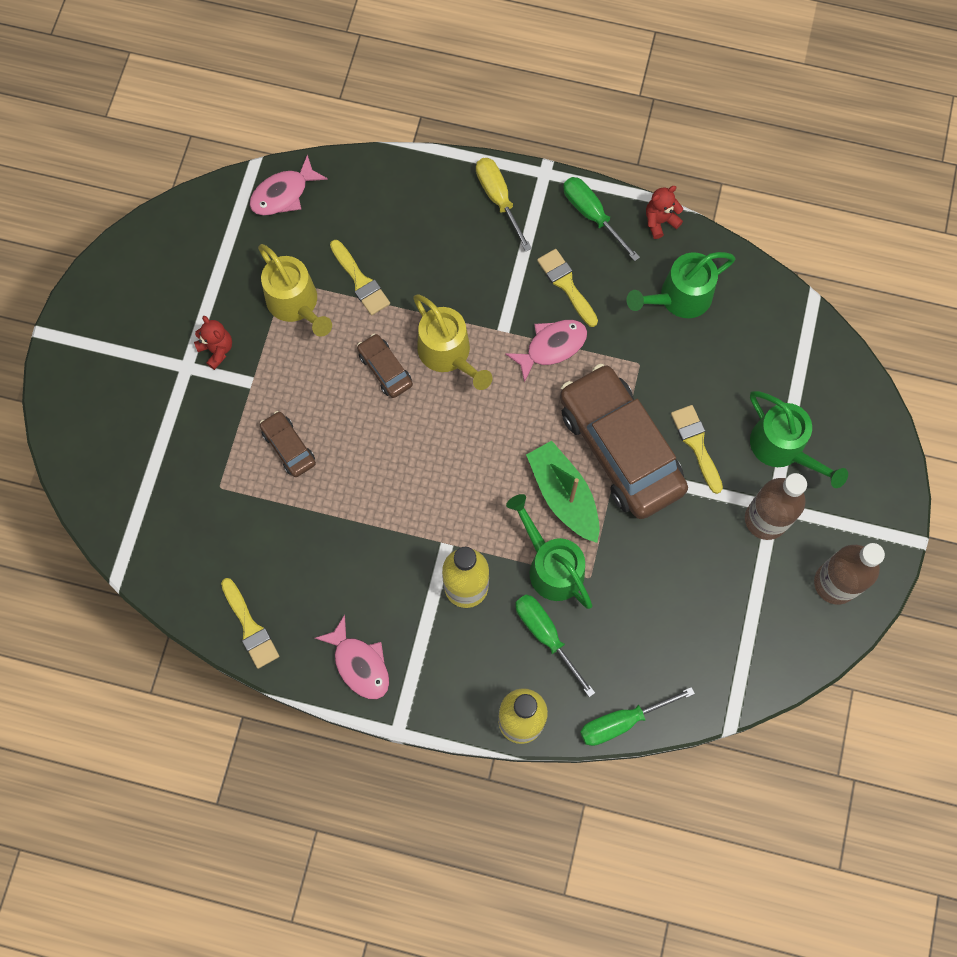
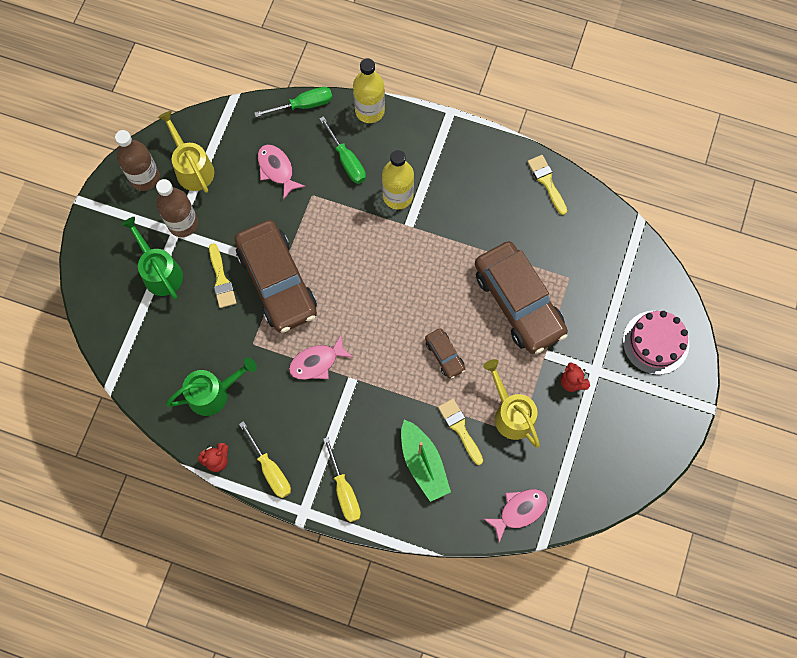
camera: 175 degrees left, 0 degrees up
(104, 409) = (655, 342): none -> pink cake
(288, 447) = (518, 302): brown car -> brown car, size x2.27
(359, 664) = (473, 153): pink fish -> pink fish (277, 169)
(449, 355) = (395, 362): yellow watering can -> yellow watering can (192, 167)
(550, 565) = (338, 205): green watering can -> none
(563, 495) = (322, 251): green boat -> green boat (423, 463)
(566, 284) = (299, 412): yellow brush -> none
(592, 215) = (270, 469): green screwdriver -> yellow screwdriver

